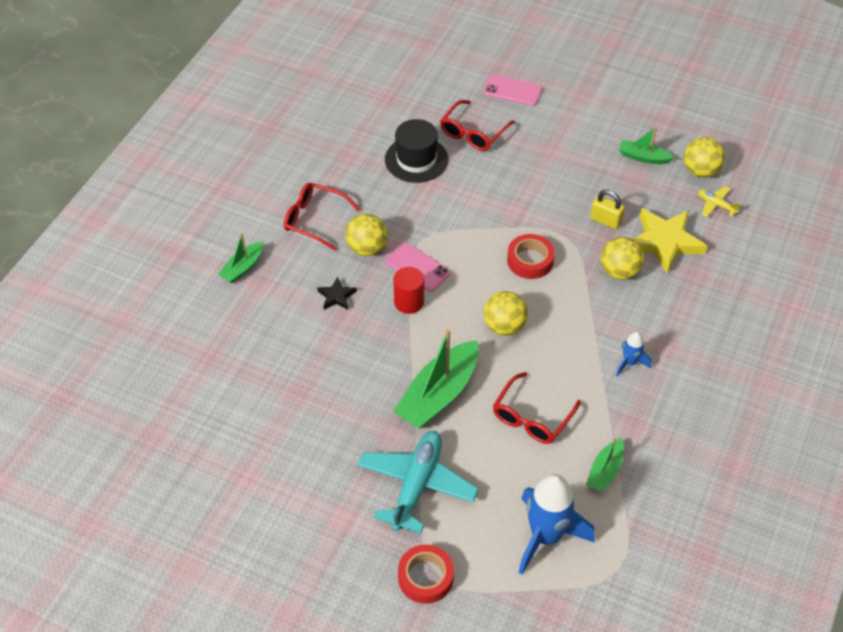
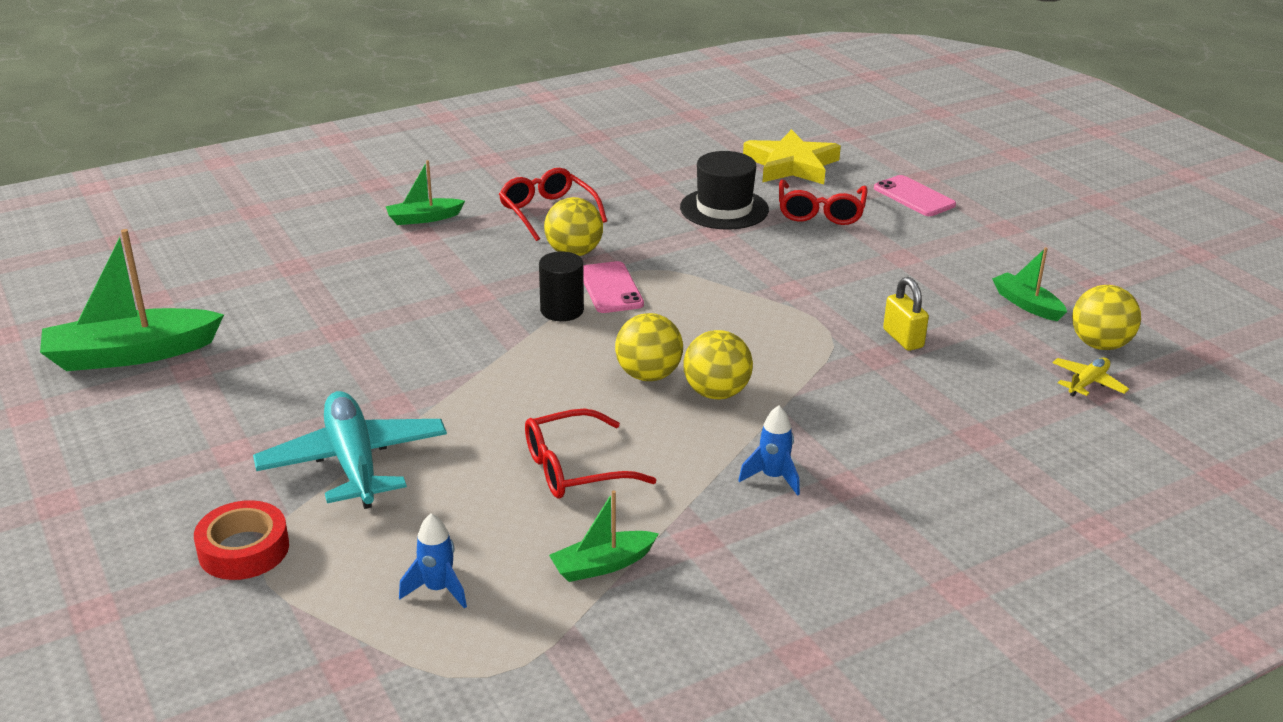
camera: 35 degrees right, 20 degrees down
(336, 296) = (488, 275): black star -> none
(409, 302) = (562, 310): red cylinder -> black cylinder
(417, 485) = (353, 462): turquoise plane -> turquoise plane turned 75 degrees counterclockwise
(438, 394) = (489, 398): green boat -> green boat (131, 354)
(473, 133) = (820, 212): red glasses -> red glasses turned 60 degrees counterclockwise
(530, 260) = (756, 334): red tape -> none
(546, 537) = (438, 589): blue rocket -> blue rocket, size x0.48
(619, 271) = (866, 389): yellow ball -> yellow ball (716, 393)
(664, 242) = (966, 388): yellow star -> yellow star (791, 165)
(716, 205) = (1087, 383): yellow plane -> yellow plane turned 60 degrees clockwise

